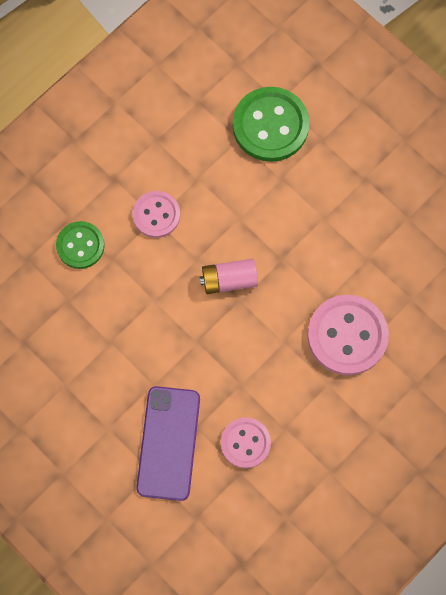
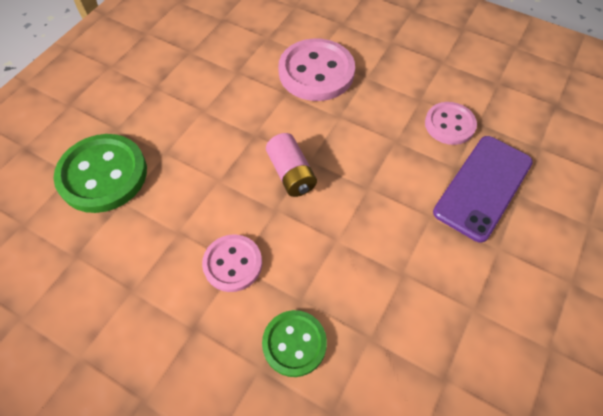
camera: 105 degrees left, 15 degrees down
(168, 443) = (483, 187): purple phone -> purple phone turned 45 degrees counterclockwise

